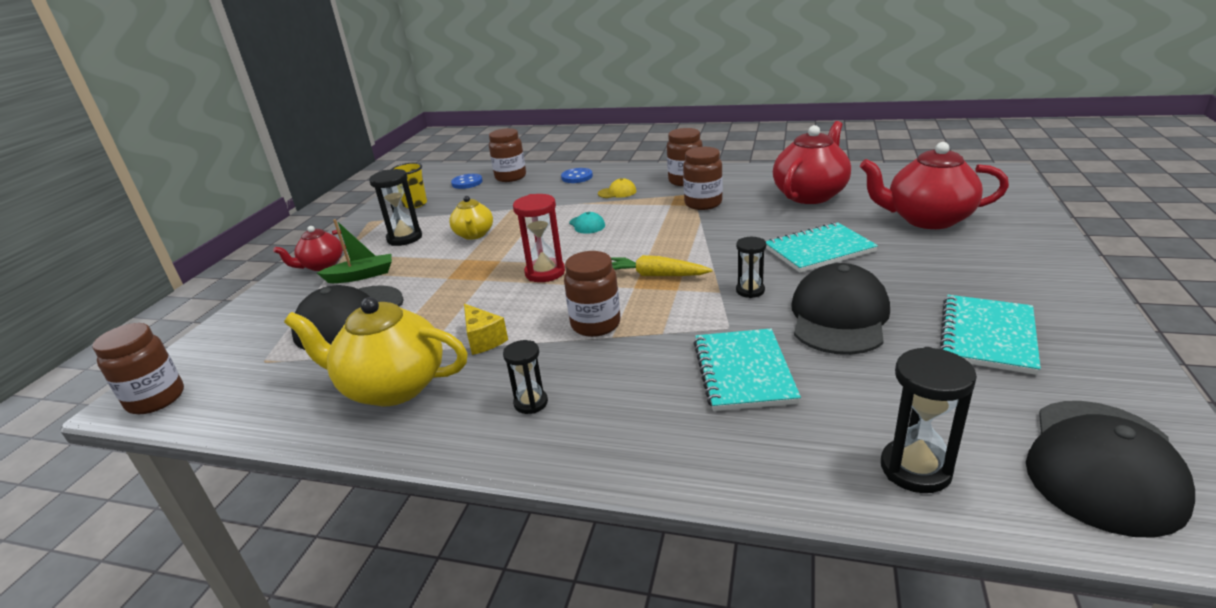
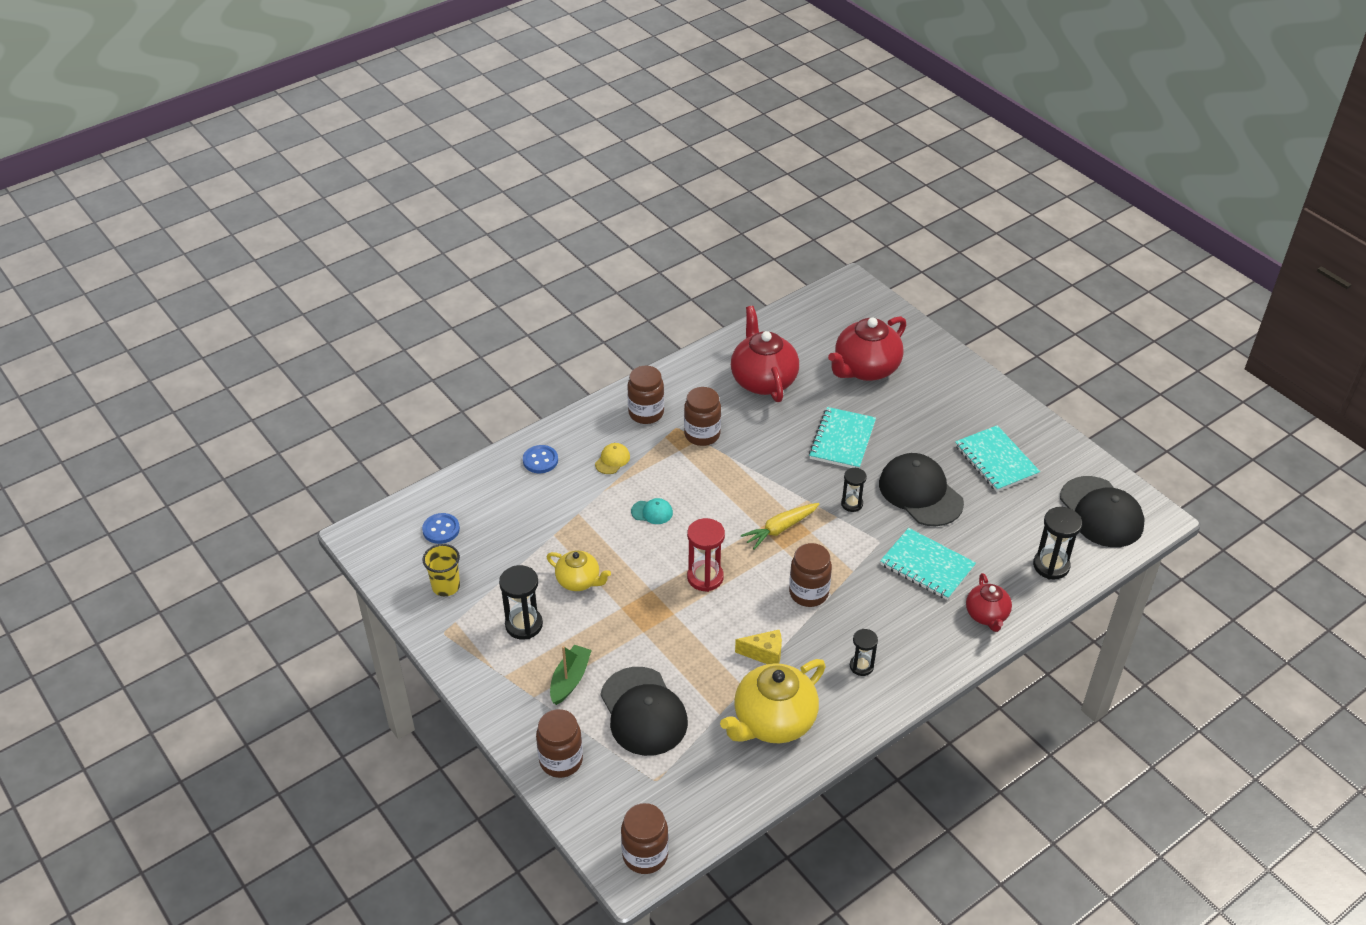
camera: 55 degrees left, 15 degrees up
(322, 265) = (512, 697): red teapot -> red teapot (987, 615)
(510, 177) = (473, 497): brown jar -> brown jar (561, 760)

